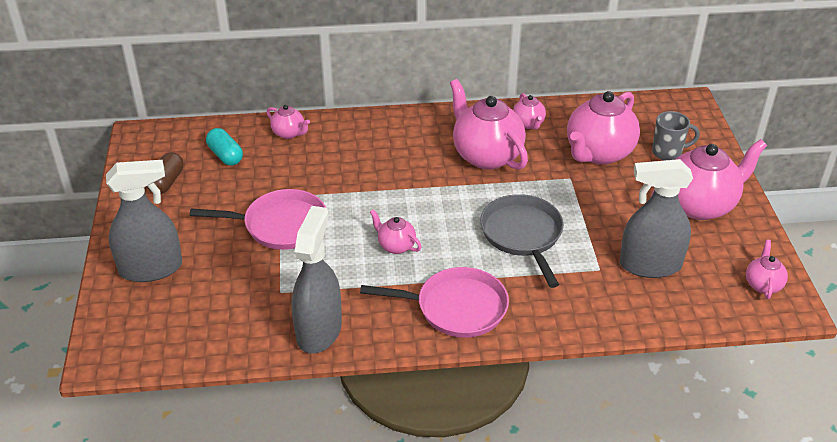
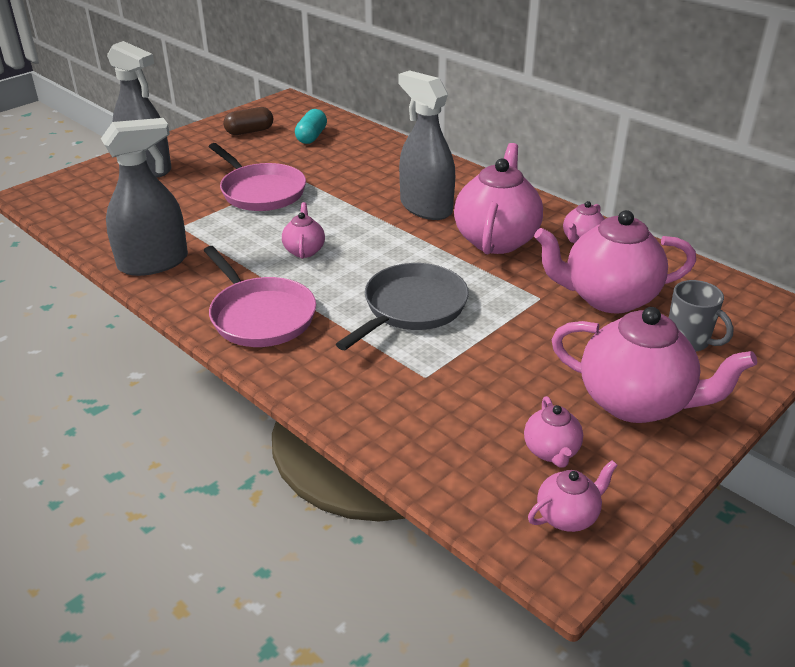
camera: 50 degrees right, 5 degrees down
(289, 133) = (377, 146): pink teapot -> pink teapot (551, 452)
(650, 265) = (479, 408): grey spray bottle -> grey spray bottle (426, 207)

